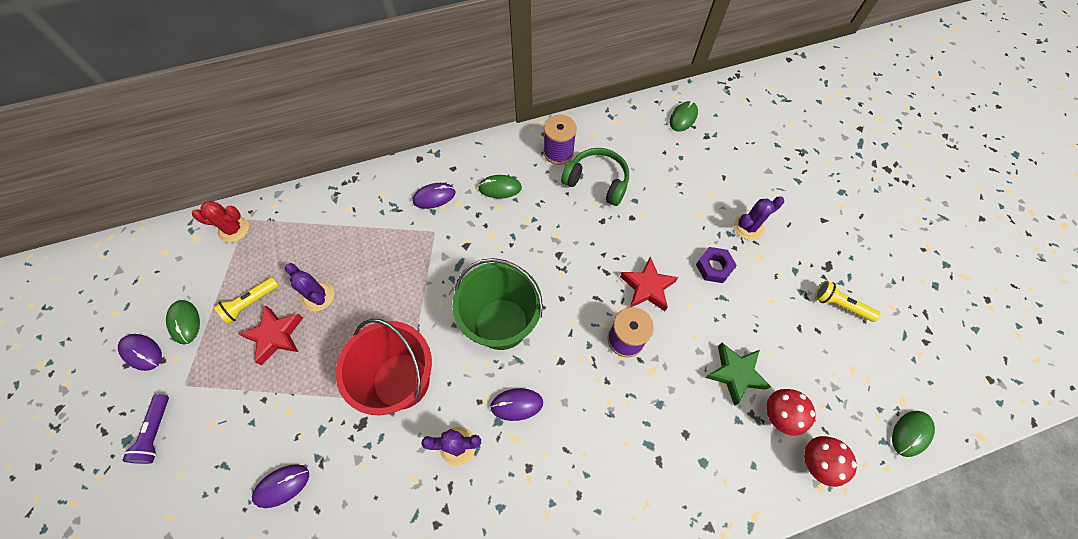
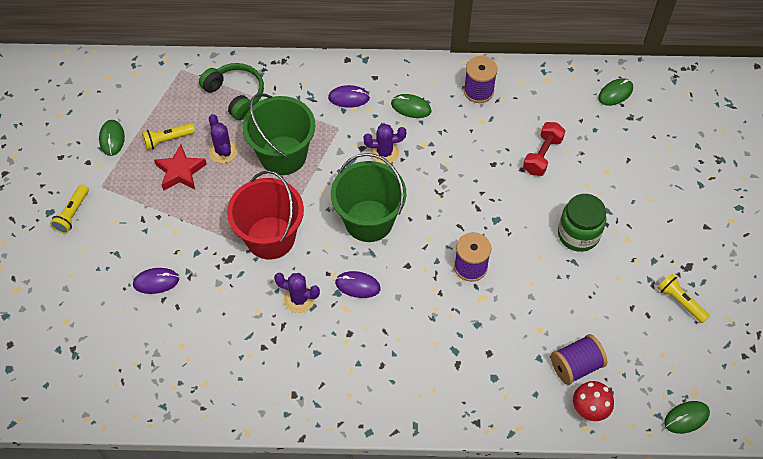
camera: 20 degrees right, 5 degrees down
(142, 352) = (74, 151): purple mouse -> none
(156, 432) = (72, 214): purple flashlight -> yellow flashlight
(234, 229) = (169, 75): red cactus -> none
(385, 280) = (283, 155): none -> green bucket
(597, 181) = (503, 128): green headphones -> green headphones (235, 95)
(644, 197) = (542, 155): none -> red dumbbell
(647, 287) = (509, 232): red star -> none
(714, 267) = (578, 234): purple nut -> green jar
(735, 374) = (554, 323): green star -> none
(748, 227) = (628, 211): purple cactus -> purple cactus (384, 152)
(778, 415) = (575, 366): red mushroom -> purple spool

